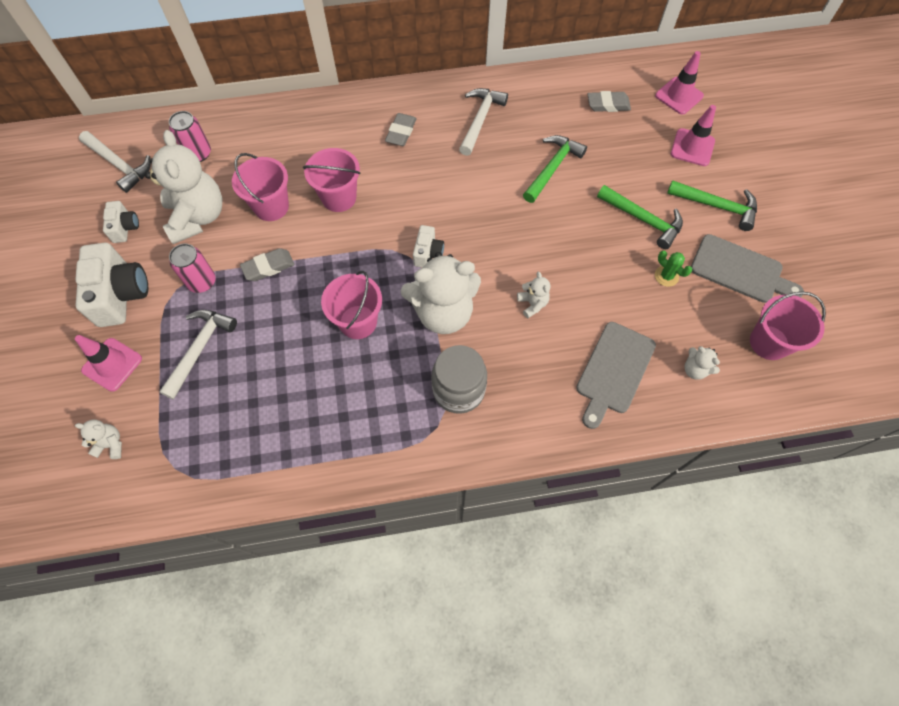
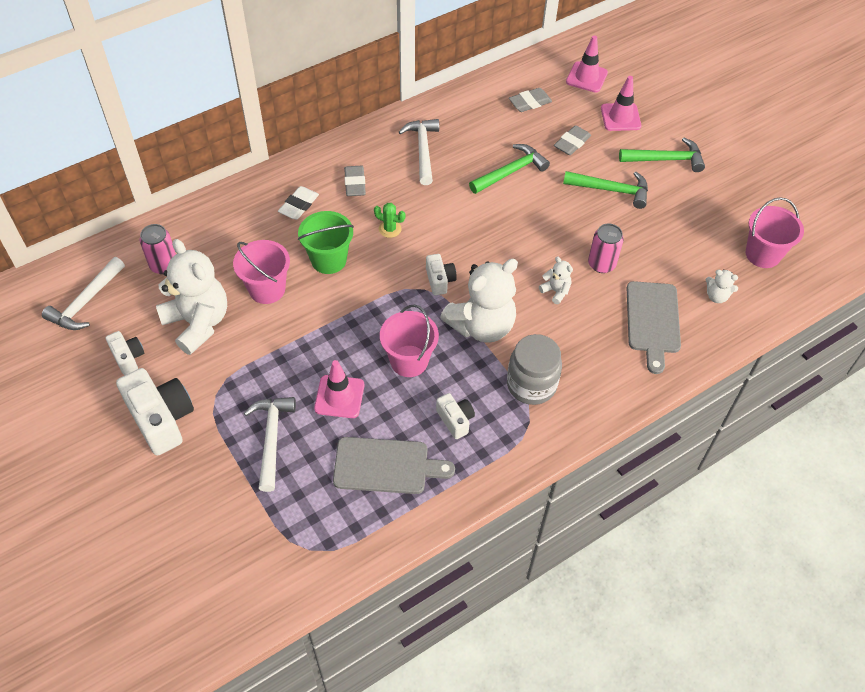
camera: 25 degrees left, 10 degrees down
(111, 444) = (233, 554): white teddy bear -> none
(112, 364) = (191, 484): pink traffic cone -> pink traffic cone (339, 396)
(119, 165) = (86, 302): white hammer -> white hammer turned 105 degrees clockwise
(202, 282) = (238, 379): pink can -> pink can (601, 264)
(268, 267) = (296, 343): grey eraser -> grey eraser (572, 143)
(339, 197) = (328, 260): pink bucket -> green bucket
(340, 137) = (299, 205): none -> white eraser
(369, 397) = (455, 420): none -> white camera
(552, 168) = (510, 172): green hammer -> green hammer turned 45 degrees clockwise
(666, 276) = (655, 230): green cactus -> green cactus (390, 229)
(740, 270) = (711, 205): grey cutting board -> grey cutting board (386, 466)

